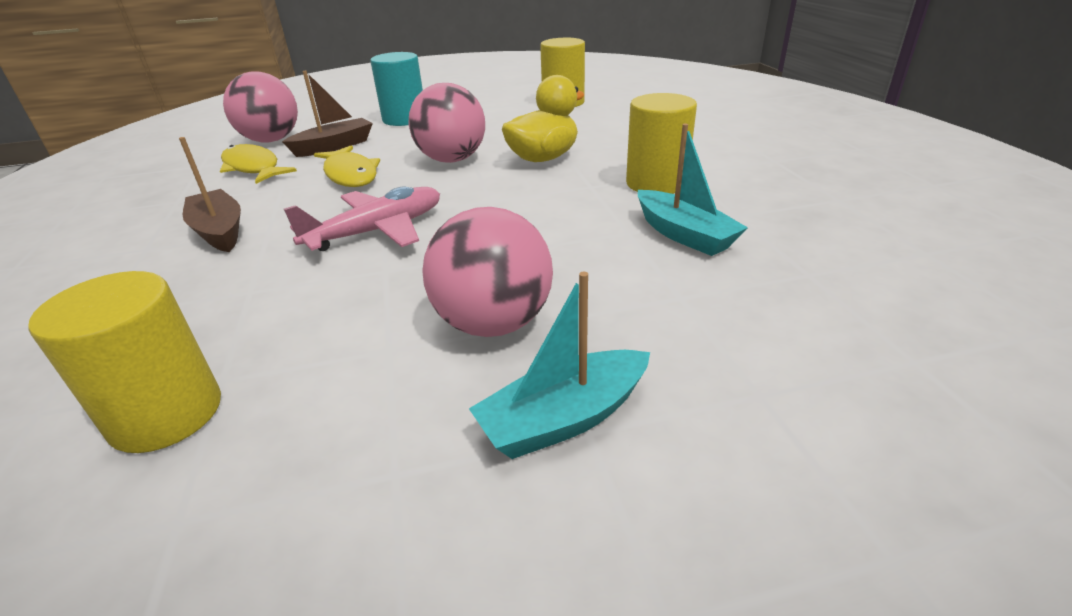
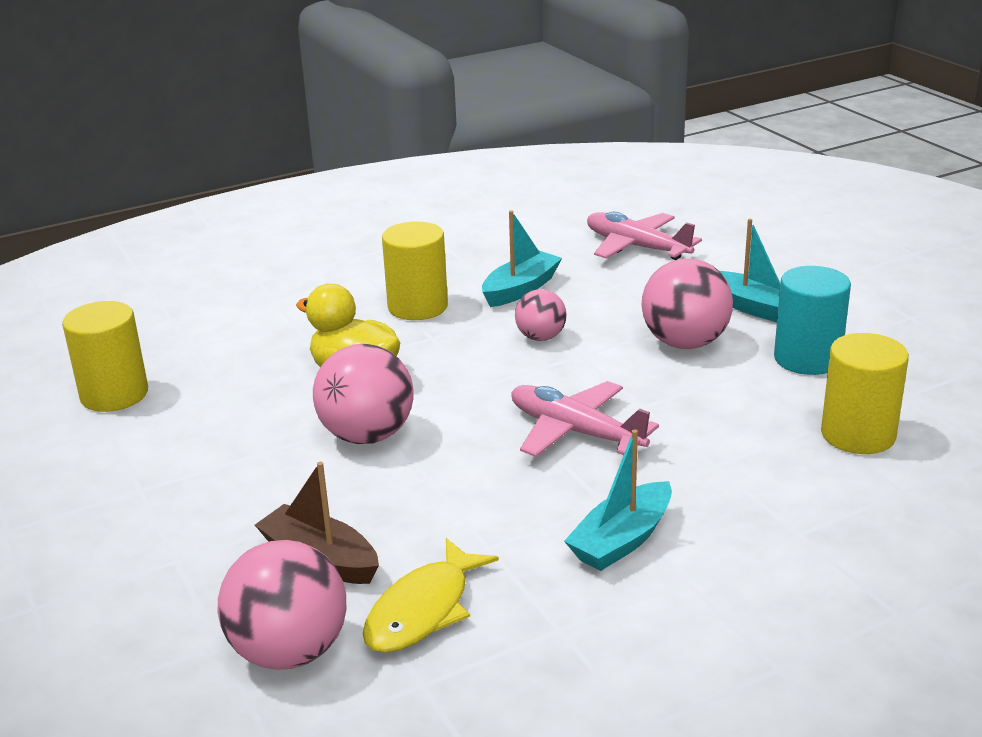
camera: 105 degrees left, 5 degrees down
(220, 231) = (622, 540): brown boat -> turquoise boat
(350, 175) = (432, 502): yellow fish -> none
(404, 119) = (178, 529): turquoise cylinder -> turquoise cylinder (807, 359)
(562, 234) = (541, 337): none -> pink ball
(824, 340) = (636, 247): none -> pink plane

